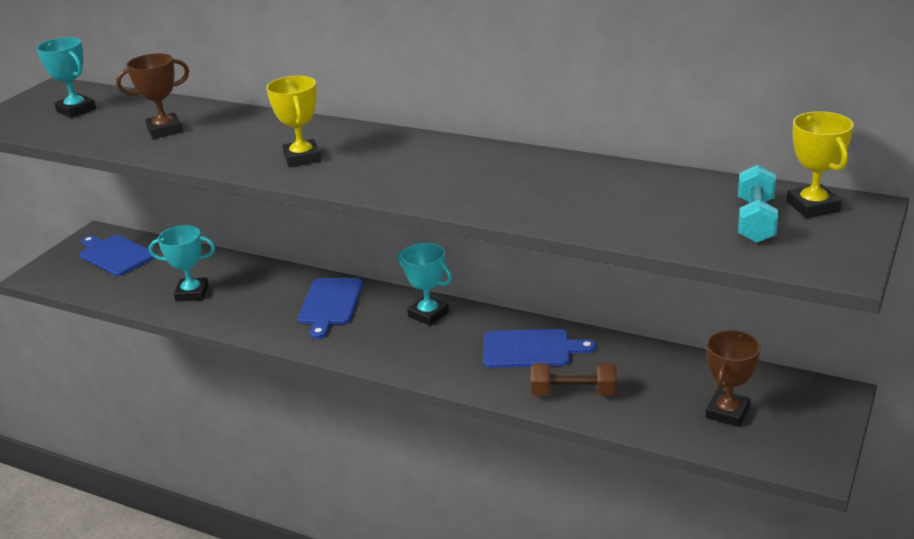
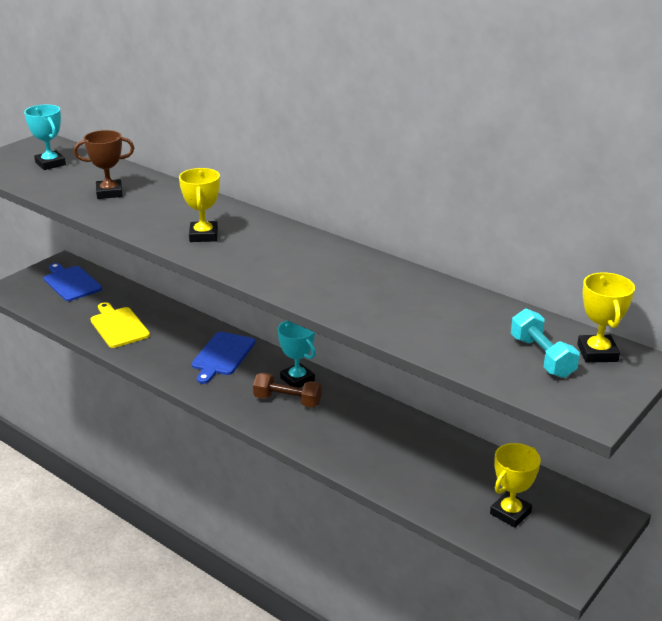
camera: 10 degrees right, 0 degrees up
(192, 293) = (118, 326): turquoise trophy -> yellow cutting board
(530, 349) = (368, 425): blue cutting board -> none
(573, 393) = (388, 470): brown dumbbell -> brown dumbbell (287, 400)
(727, 412) = (510, 513): brown trophy -> yellow trophy
(755, 220) = (542, 357): turquoise dumbbell -> turquoise dumbbell turned 45 degrees counterclockwise

